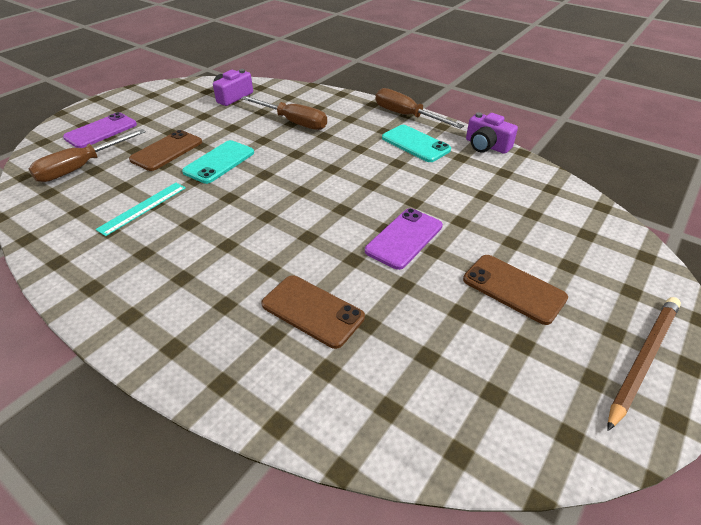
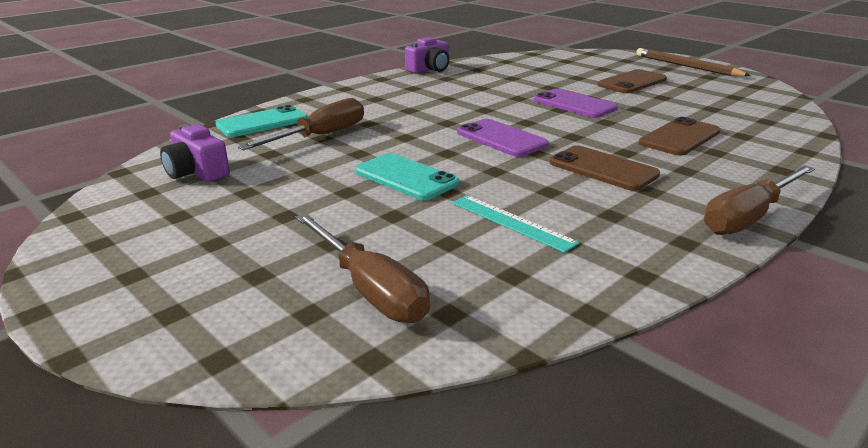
camera: 80 degrees left, 15 degrees down
(101, 131) = (227, 285): purple phone -> purple phone (501, 138)
(167, 151) = (351, 215): brown phone -> brown phone (603, 169)
(406, 116) = (348, 88): brown screwdriver -> brown screwdriver (749, 217)
(415, 144) = (412, 89): turquoise phone -> turquoise phone (262, 122)

